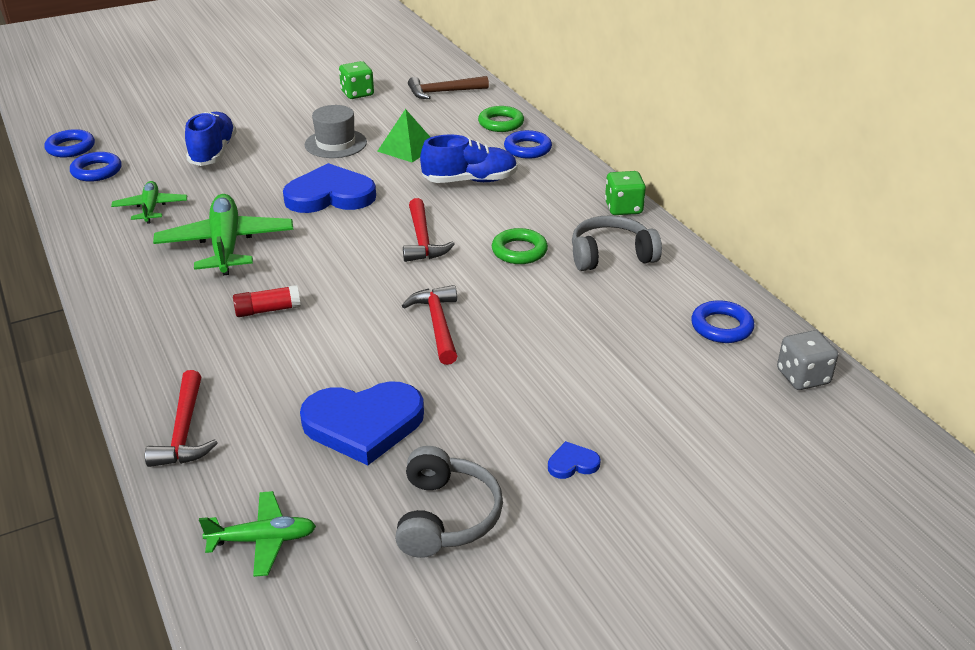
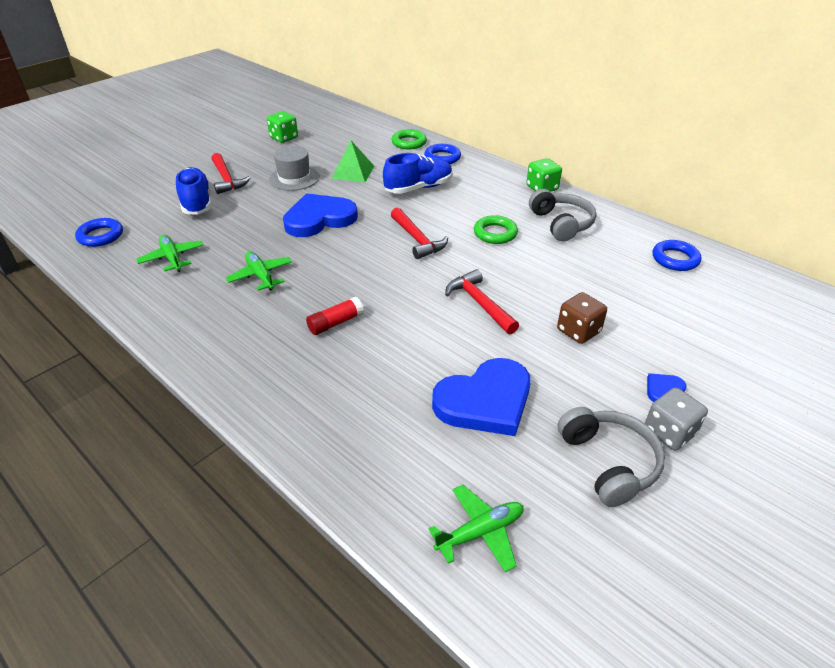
camera: 20 degrees left, 5 degrees up
(71, 148) = (63, 220): blue ring -> none
(184, 431) = (339, 450): red hammer -> red hammer (227, 179)
(226, 245) = (260, 276): green plane -> green plane, size x0.57
(443, 92) = (349, 127): brown hammer -> none
(527, 379) = (578, 331): none -> brown dice
(611, 255) = (561, 223): grey headphones -> grey headphones turned 105 degrees clockwise
(803, 377) = (755, 283): grey dice -> grey dice (669, 432)

